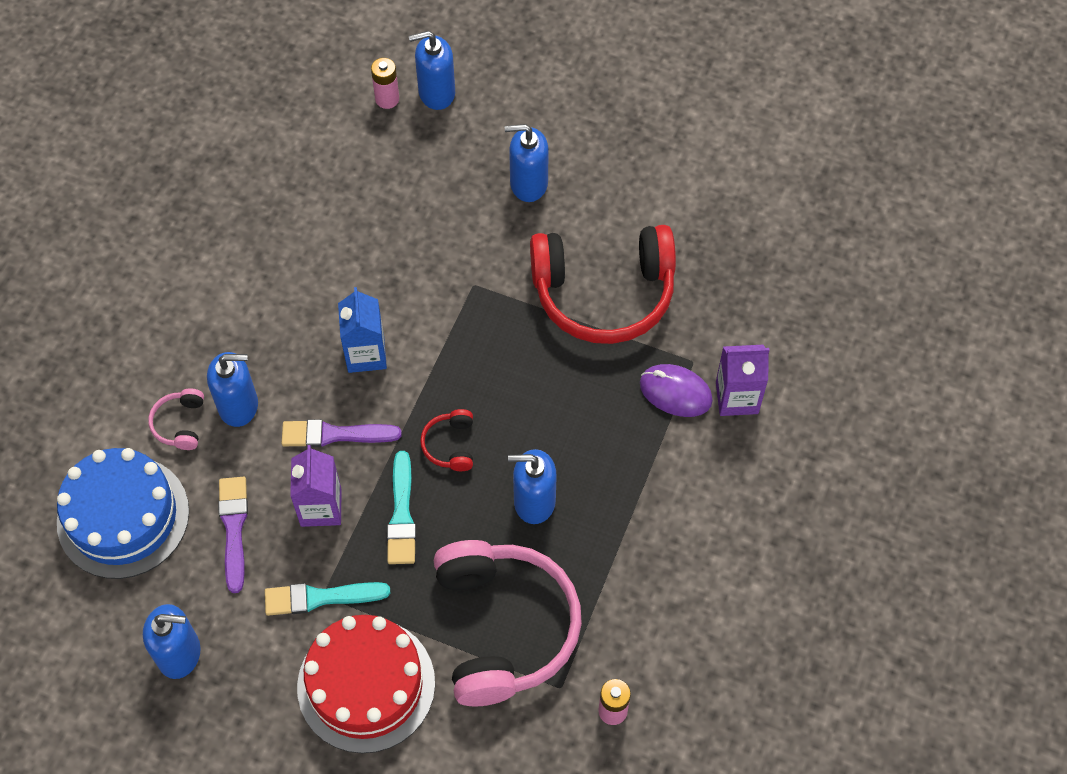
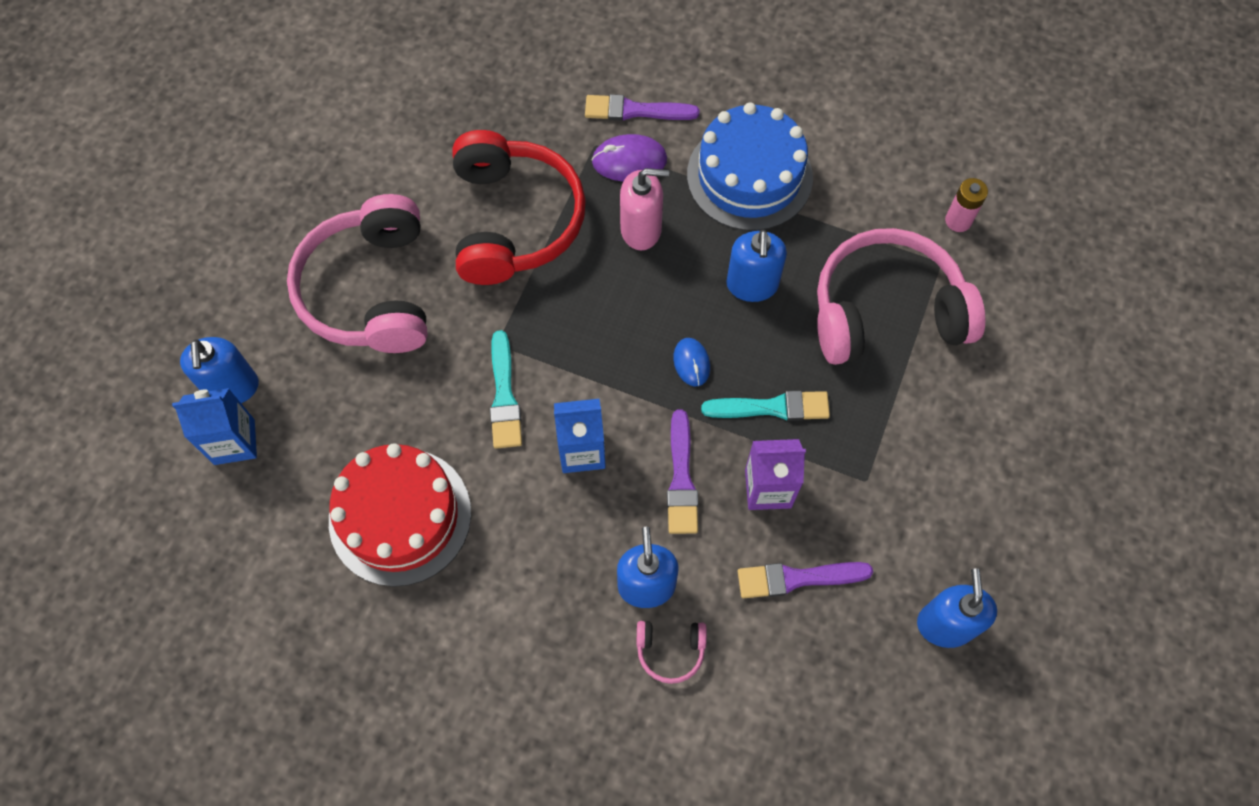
camera: 90 degrees left, 5 degrees up
(123, 517) = (790, 705): blue cake -> blue cake (749, 176)
(320, 598) = (870, 483): turquoise brush -> turquoise brush (504, 396)
(366, 685) = (958, 434): red cake -> red cake (400, 516)
(387, 99) = (234, 442): pink battery -> blue carton
(450, 445) = (691, 363): red headphones -> blue mouse
(528, 184) = (370, 290): blue soap dispenser -> pink headphones
(595, 402) = (641, 229): none -> pink soap dispenser
(675, 392) = (629, 161): purple mouse -> purple mouse turned 60 degrees clockwise
(737, 397) = (635, 110): purple carton -> purple brush

